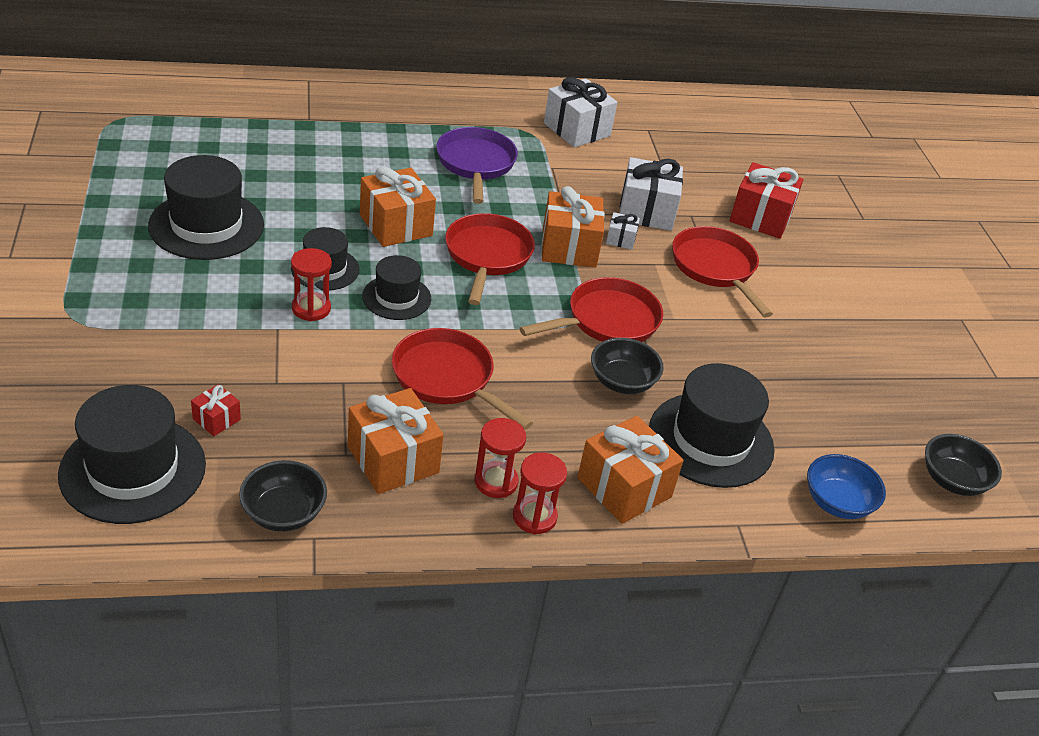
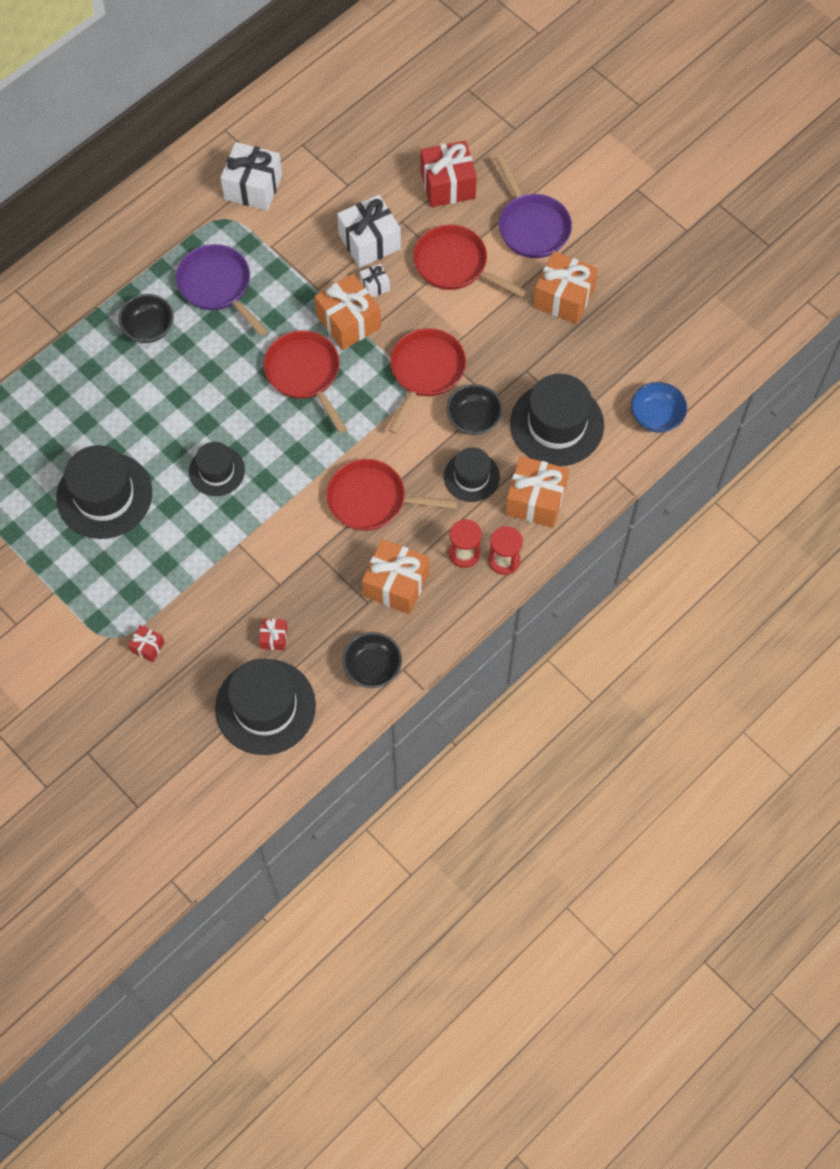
camera: 30 degrees left, 25 degrees up
(92, 346) = (147, 647): none -> red gift
(311, 308) = (241, 511): red hourglass -> none
(395, 225) = (222, 393): orange gift -> orange gift (563, 298)
(396, 297) = (283, 459): black hat -> black hat (471, 476)
(821, 285) = (531, 226): none -> purple pan
(952, 480) = (708, 346): black bowl -> black bowl (149, 328)

